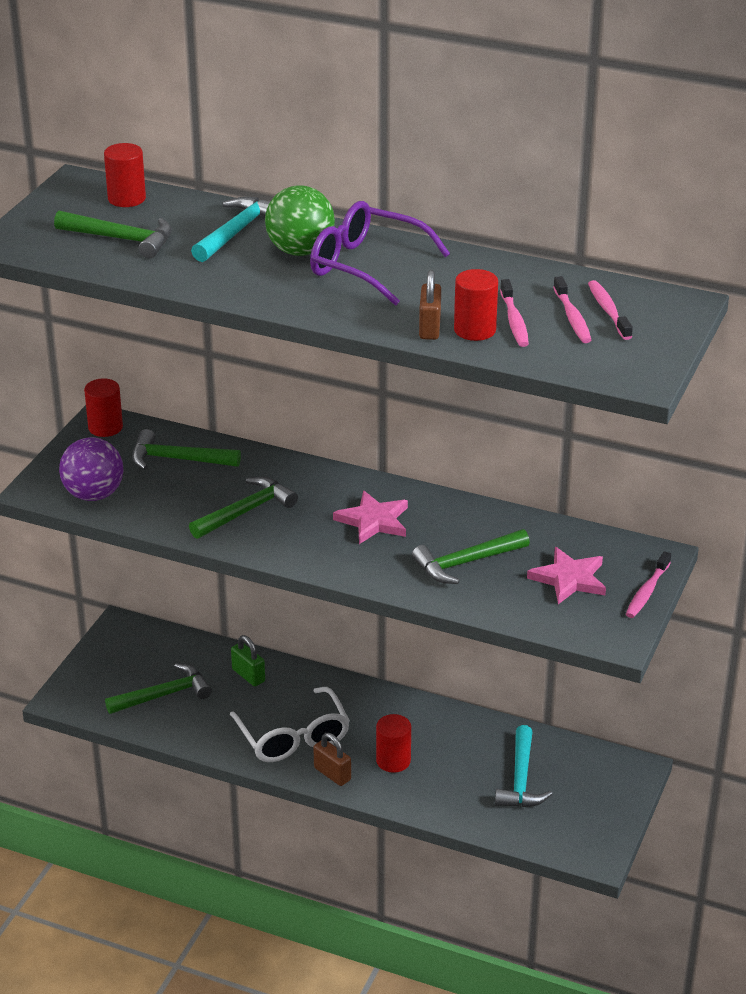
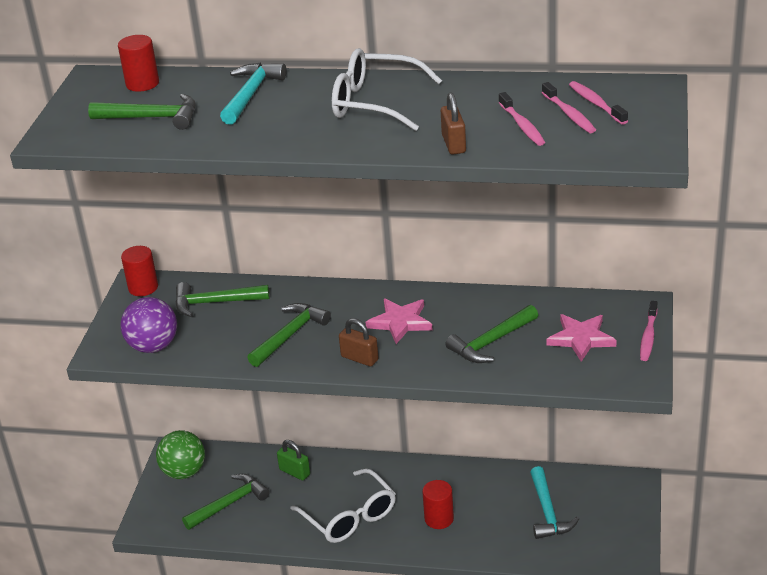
camera: 10 degrees left, 0 degrees up
(300, 251) = (313, 101): green ball -> green ball (184, 472)
(332, 774) = (393, 541): brown padlock -> brown padlock (359, 358)
(367, 266) = (375, 103): purple glasses -> white glasses
(475, 330) = (493, 139): red cylinder -> none

